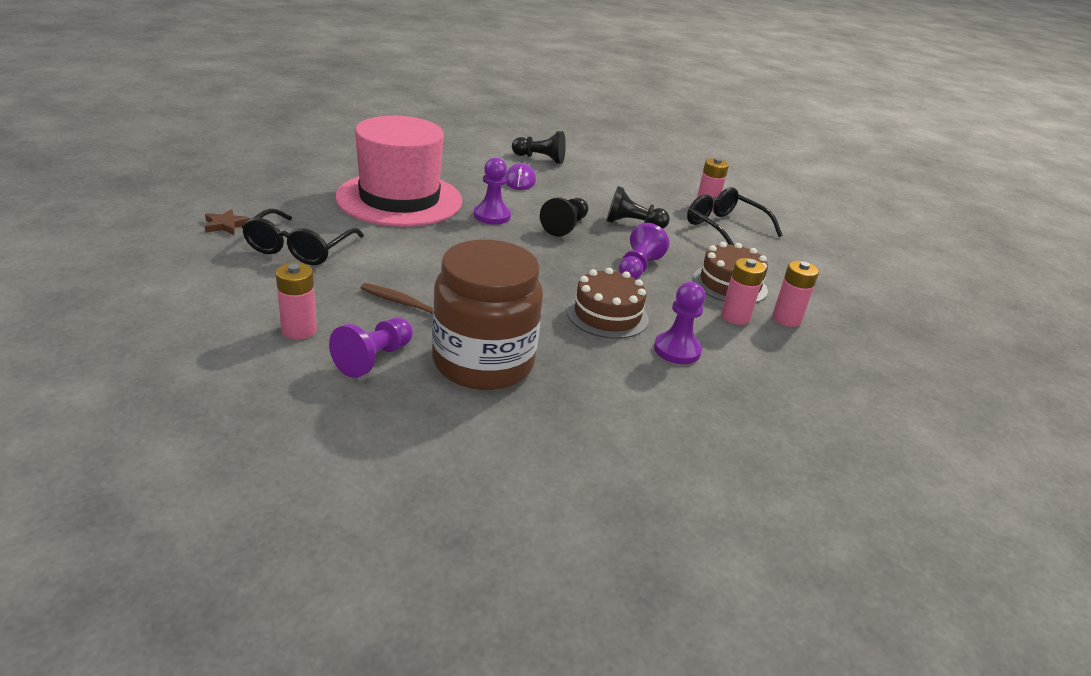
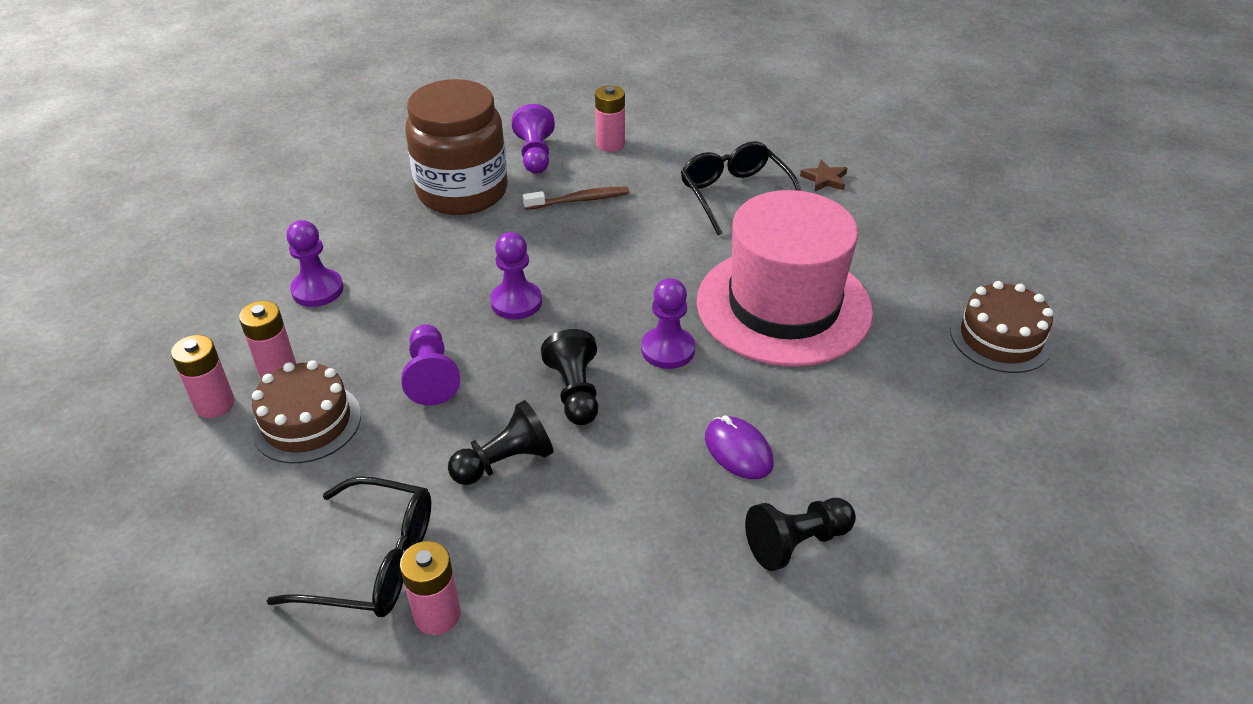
camera: 145 degrees right, 10 degrees up
(544, 273) = (516, 302): none -> purple pawn
(607, 315) = (410, 290): brown cake -> brown cake (1000, 338)

